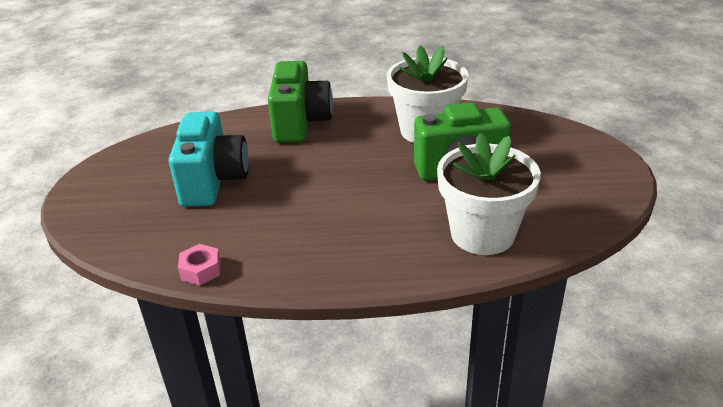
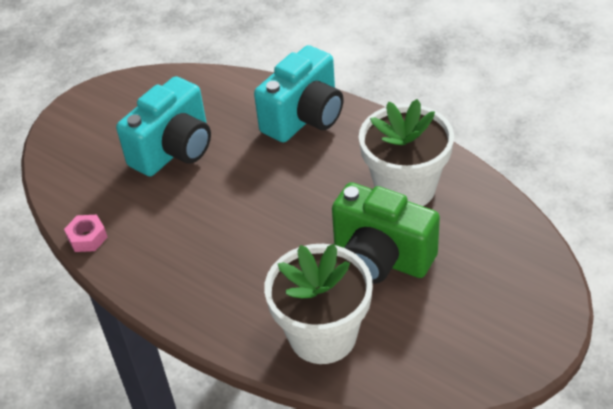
camera: 40 degrees right, 10 degrees up
(300, 123) = (304, 118): green camera -> turquoise camera

